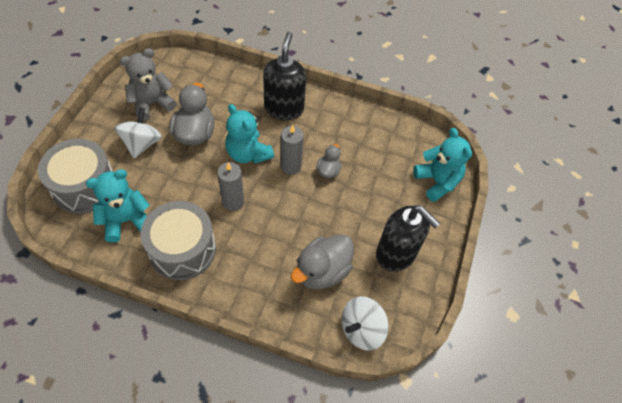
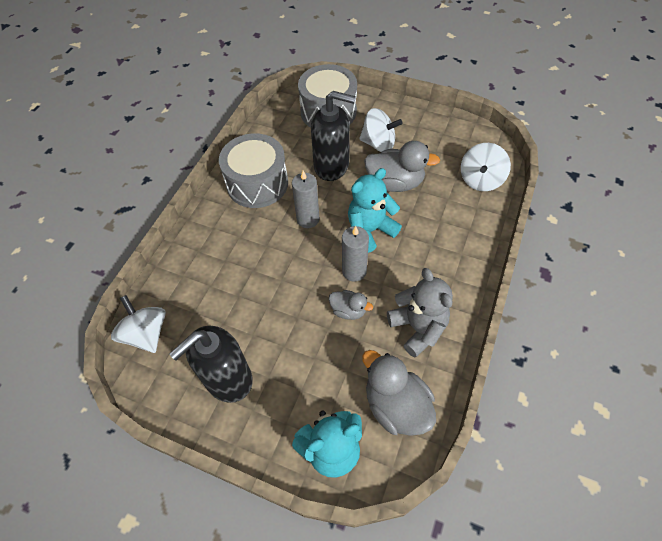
camera: 100 degrees right, 0 degrees up
(126, 220) = (291, 142): turquoise teddy bear -> none
(152, 104) = (431, 146): grey teddy bear -> grey teddy bear (418, 328)
(198, 74) = (480, 180): none -> white spinning top
(284, 108) = (441, 264): black soap dispenser -> black soap dispenser (332, 166)
(322, 271) = (218, 299): grey duck -> grey duck (396, 405)

